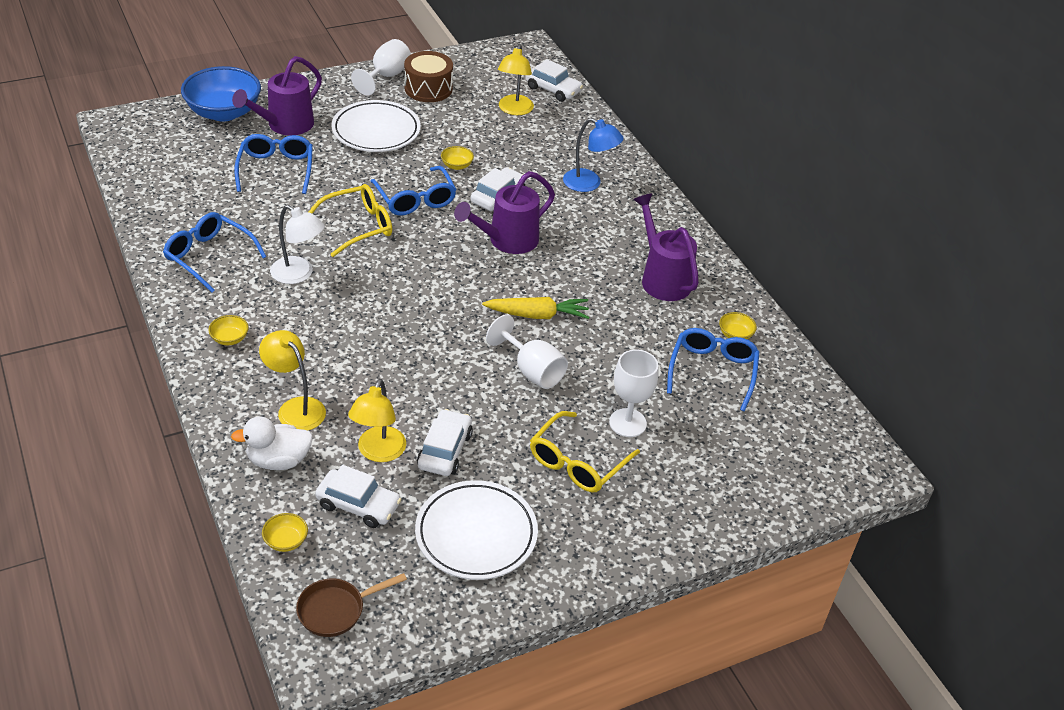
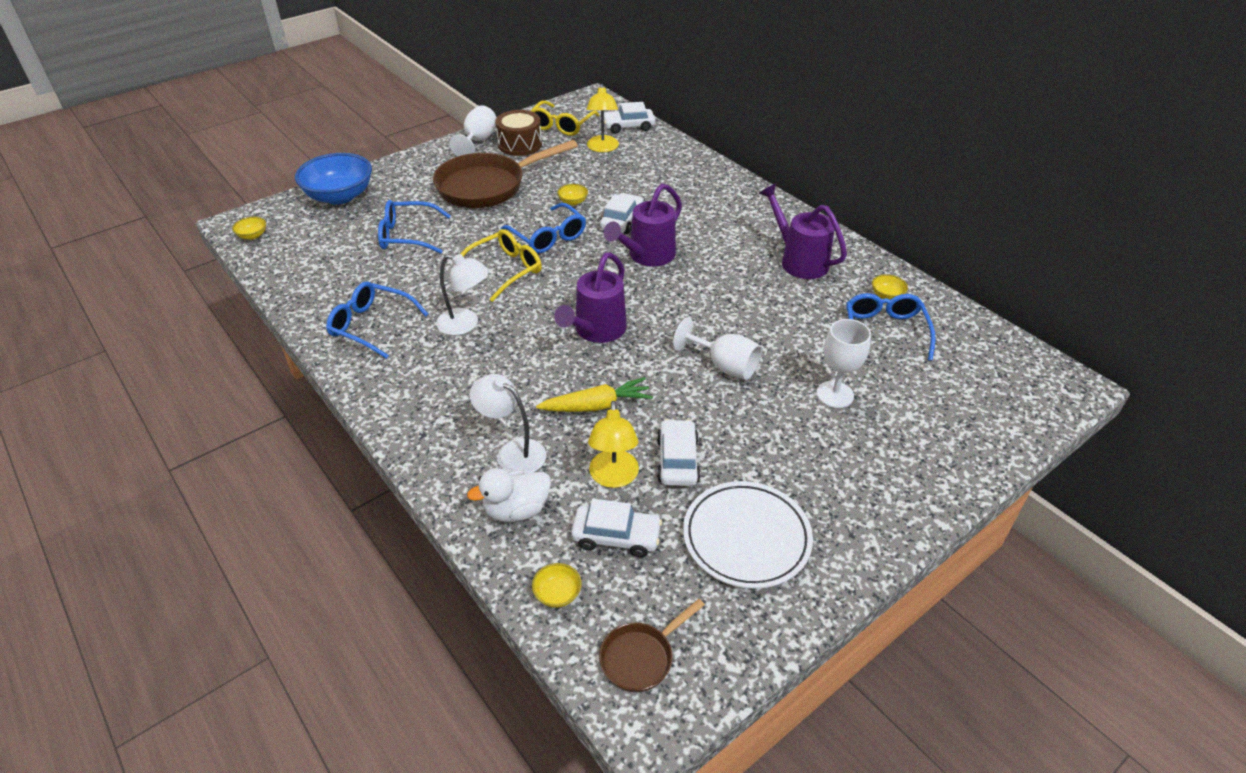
camera: 10 degrees left, 0 degrees up
(230, 339) = (420, 399): yellow bowl -> yellow bowl (252, 235)
(276, 169) = (407, 235): blue glasses -> blue glasses turned 75 degrees counterclockwise
(285, 125) = (401, 197): purple watering can -> purple watering can (596, 331)
(295, 408) = (513, 452): yellow lamp -> white lamp
(376, 131) = (487, 186): white plate -> brown pan
(537, 315) = (705, 315): yellow carrot -> yellow carrot (596, 406)
(553, 89) = (628, 126): white car -> white car turned 150 degrees clockwise
(577, 462) = (808, 442): yellow glasses -> yellow glasses (561, 125)
(589, 184) = (696, 195): blue lamp -> none

